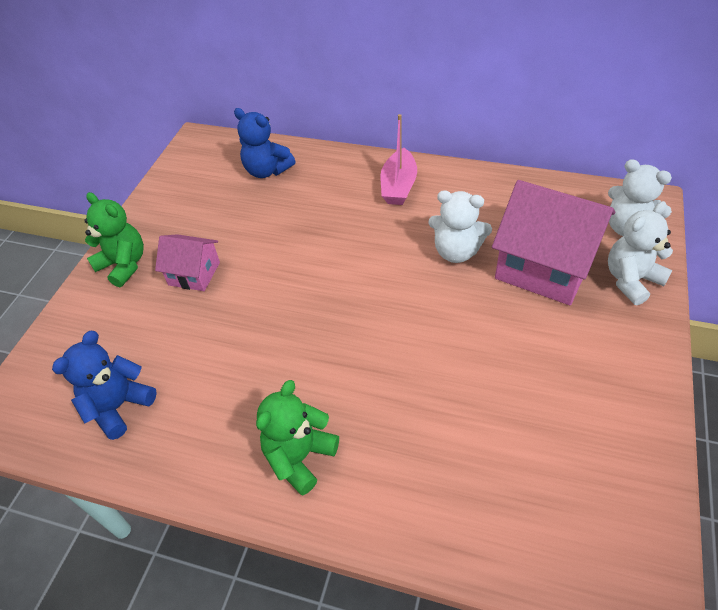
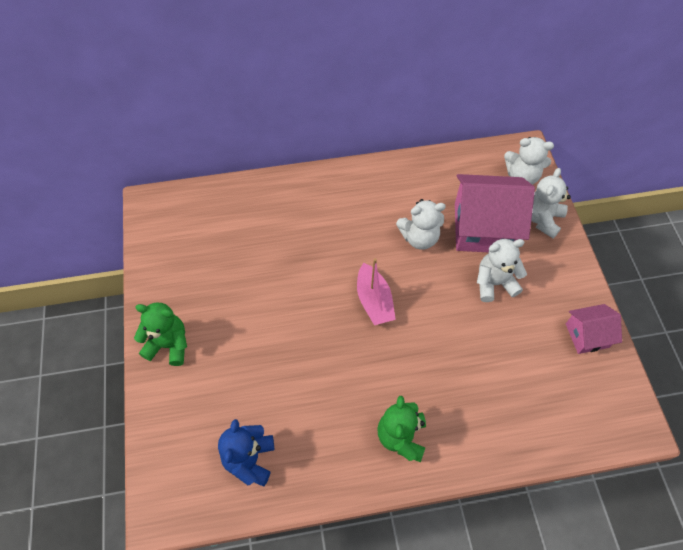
camera: 30 degrees left, 10 degrees up
(194, 273) = (233, 330): pink house -> pink house (587, 335)
(267, 170) = (232, 214): blue teddy bear -> none
(398, 186) = (347, 194): pink boat -> pink boat (374, 301)
(524, 329) = (494, 283): none -> white teddy bear

